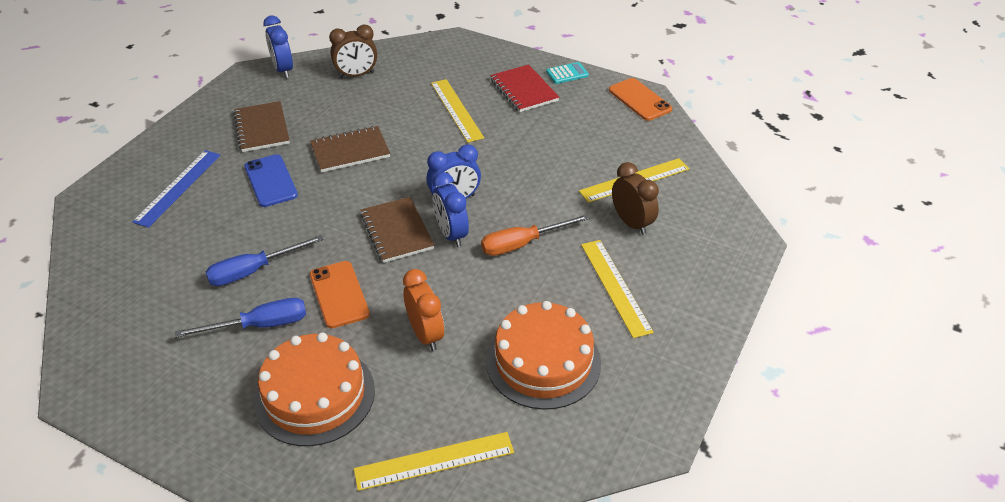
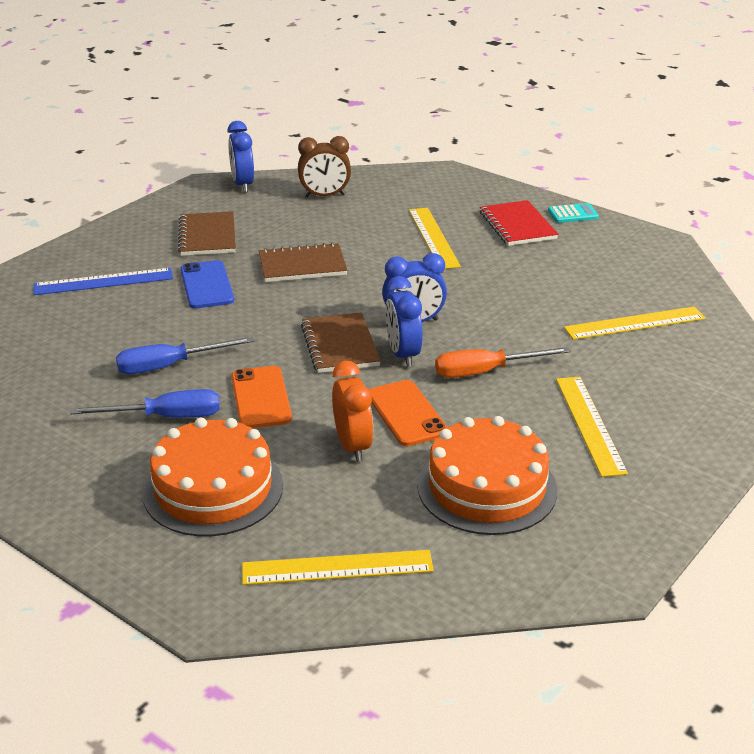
camera: 10 degrees right, 10 degrees down
(178, 187) = (103, 282): blue ruler -> blue ruler turned 45 degrees clockwise
(631, 223) = (622, 364): brown clock -> none
(639, 100) = (656, 246): orange phone -> orange phone (406, 413)

